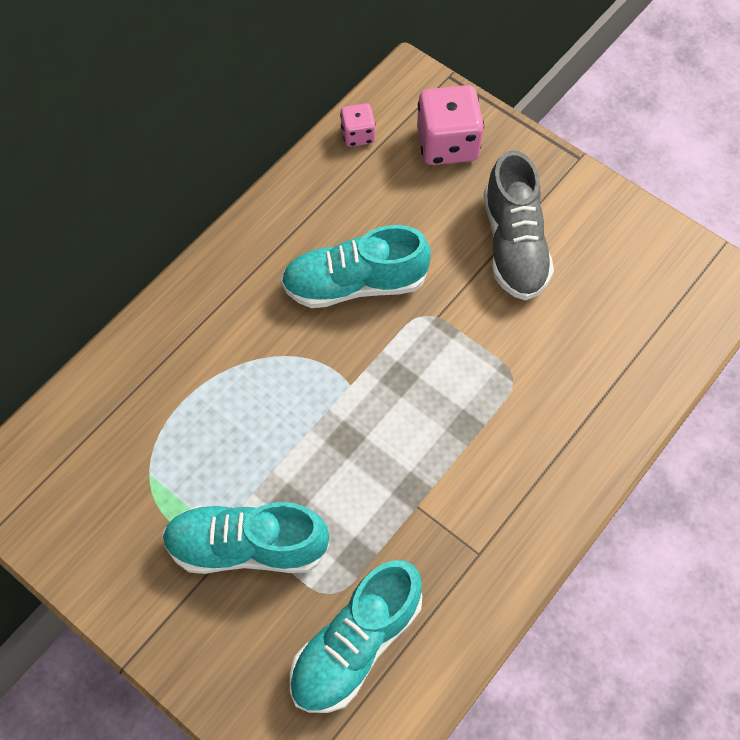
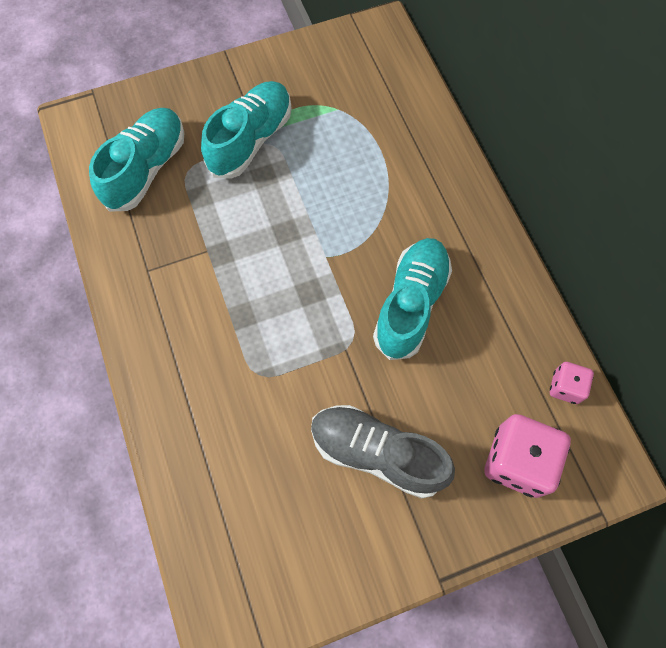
camera: 120 degrees right, 5 degrees up
(355, 644) = (146, 169): turquoise shoe -> turquoise shoe turned 45 degrees clockwise

